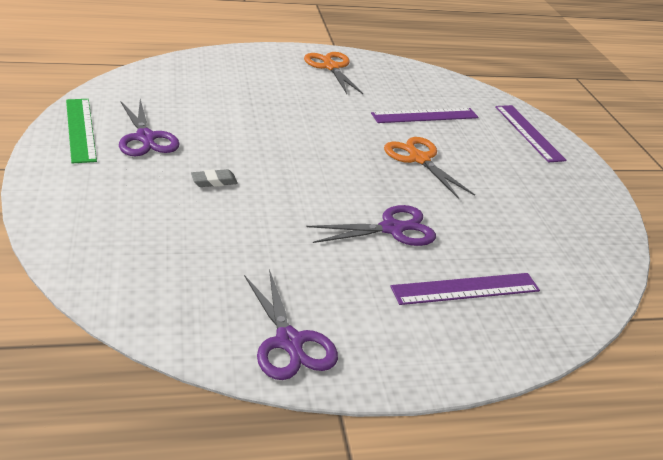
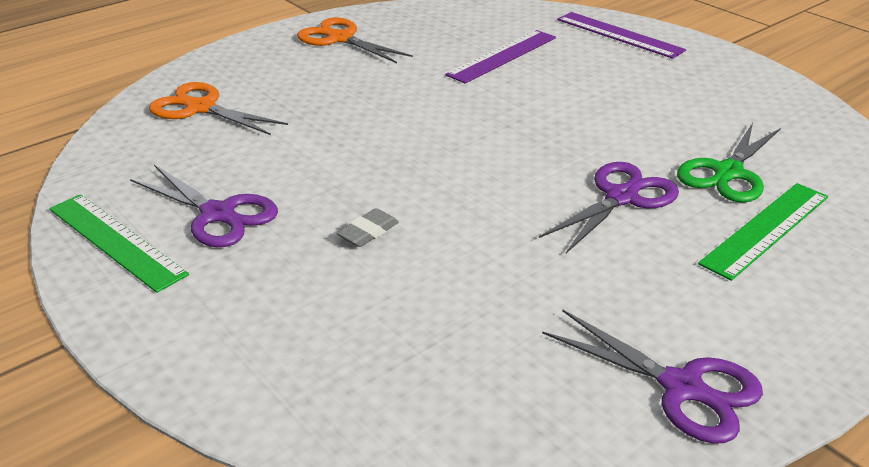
camera: 25 degrees left, 0 degrees up
(419, 159) = (554, 106): orange scissors -> orange scissors (200, 108)
(465, 289) = (765, 229): purple ruler -> green ruler
(487, 246) = (728, 173): none -> green scissors

